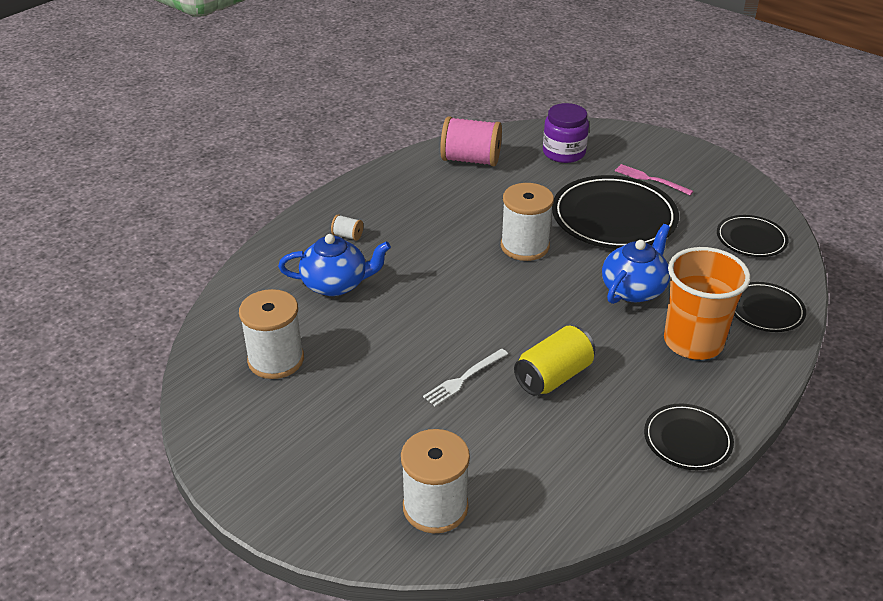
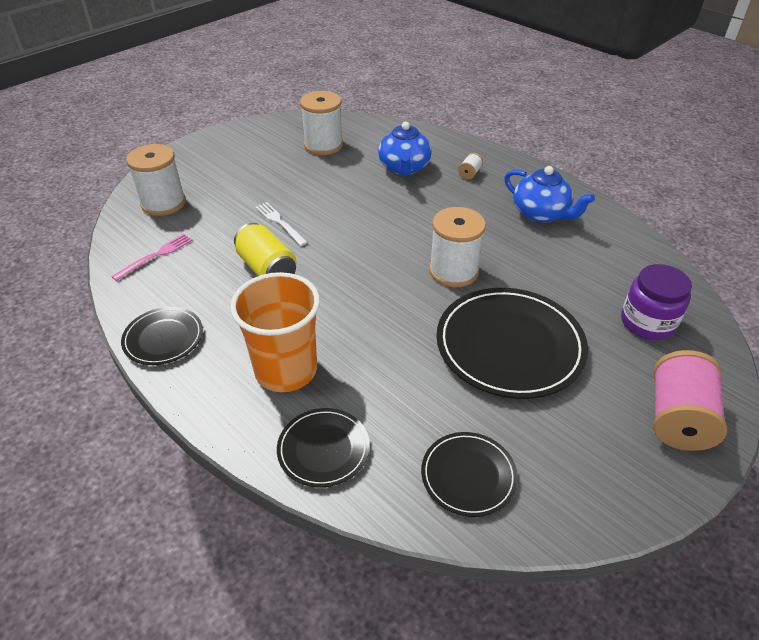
camera: 95 degrees right, 5 degrees up
(471, 160) = (611, 248): pink spool -> pink spool (677, 419)
(634, 289) = (377, 340): blue teapot -> blue teapot (541, 214)
(650, 179) = (601, 396): pink fork -> pink fork (156, 256)

